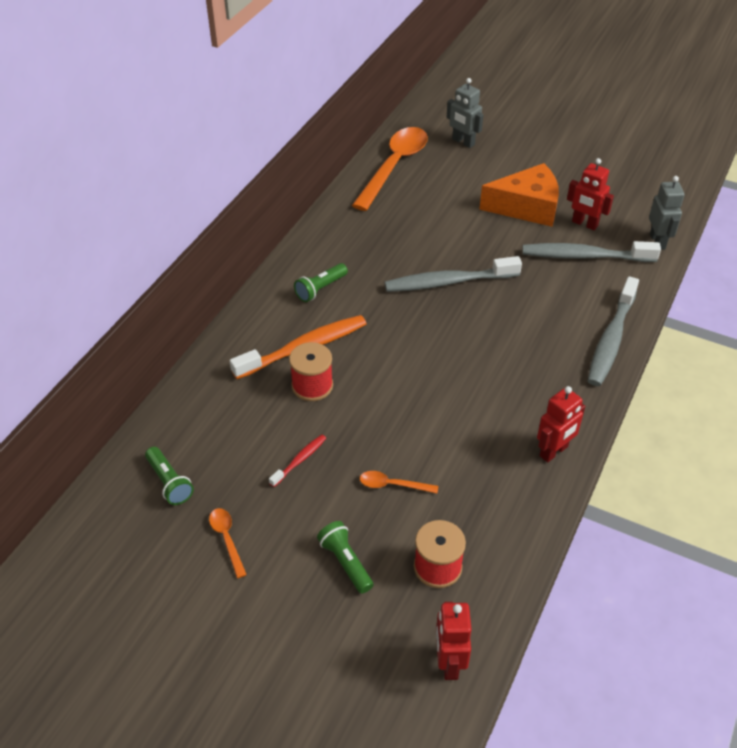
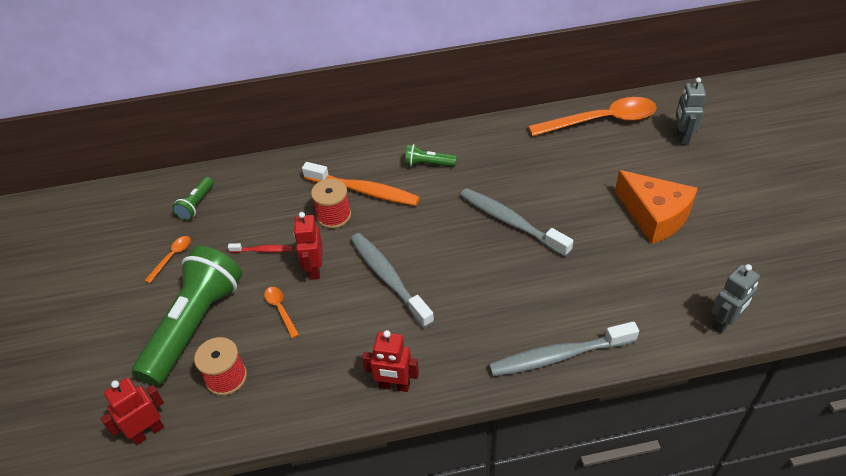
camera: 55 degrees right, 0 degrees up
(345, 562) = (194, 325): green flashlight -> green flashlight, size x2.29
(584, 224) = (681, 262): red robot -> red robot (314, 269)
(584, 256) = (640, 284): grey toothbrush -> grey toothbrush (388, 278)

